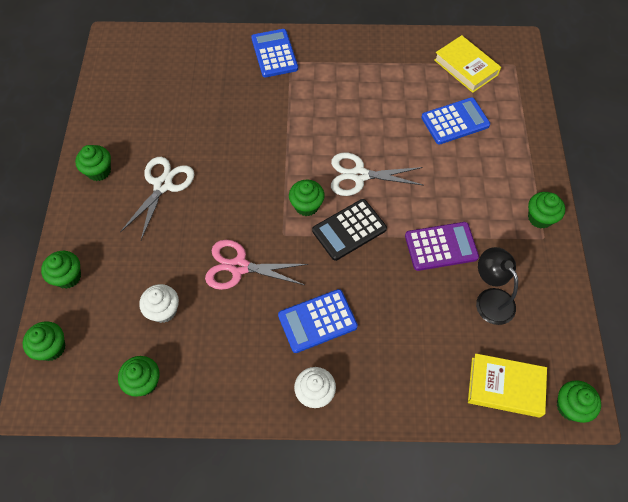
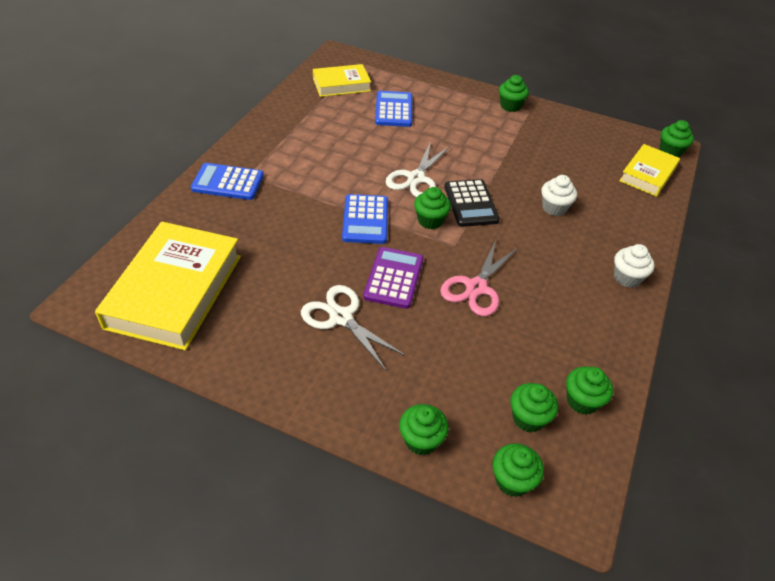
camera: 70 degrees left, 15 degrees down
(99, 171) = (283, 371): green cupcake -> green cupcake (528, 418)
(145, 79) = (175, 291): none -> yellow book
(163, 310) = (503, 361): white cupcake -> white cupcake (554, 208)
(317, 321) = (556, 253): blue calculator -> blue calculator (365, 220)
(441, 246) = (513, 160): purple calculator -> purple calculator (393, 278)
(490, 299) = (571, 154): black lamp -> none

